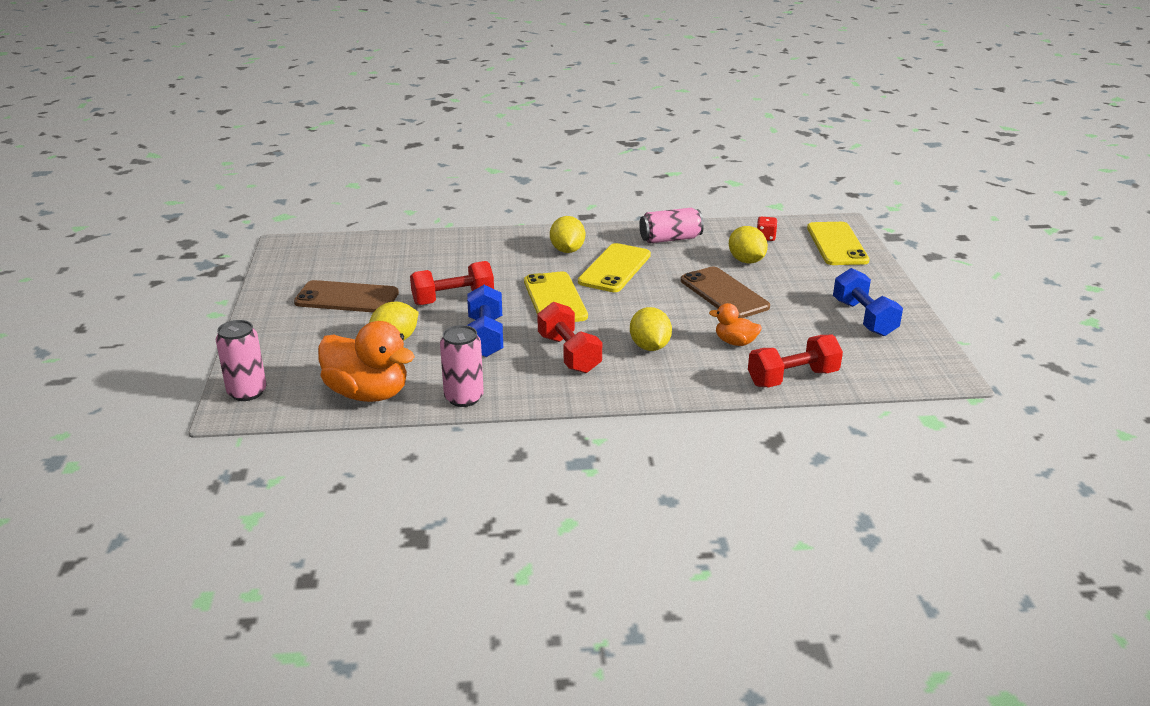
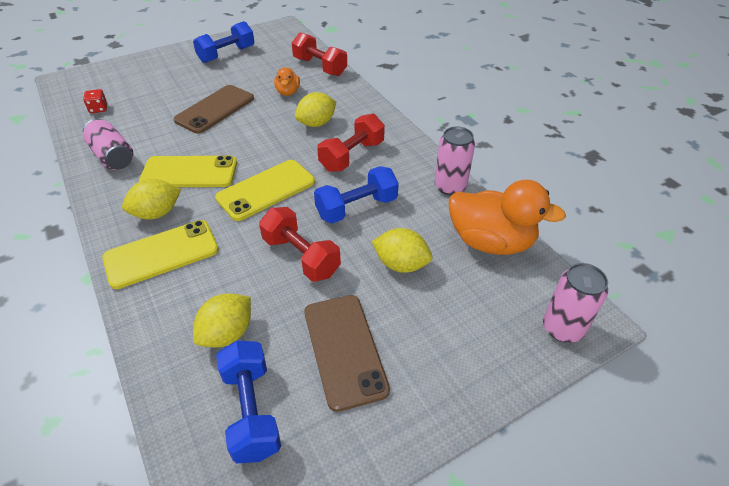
camera: 115 degrees left, 15 degrees up
(343, 261) = (251, 411): none -> blue dumbbell
(368, 393) = (490, 242): orange duck -> orange duck turned 105 degrees clockwise
(746, 261) = (150, 110): yellow lemon -> yellow lemon (227, 333)
(837, 244) = (106, 77): yellow phone -> yellow phone (161, 254)

